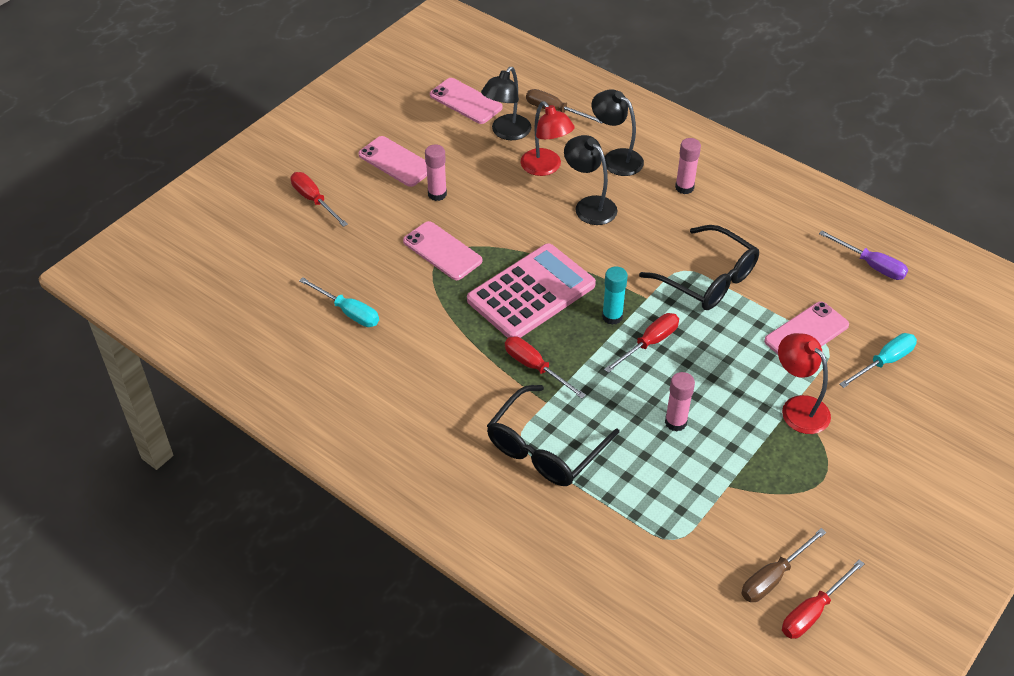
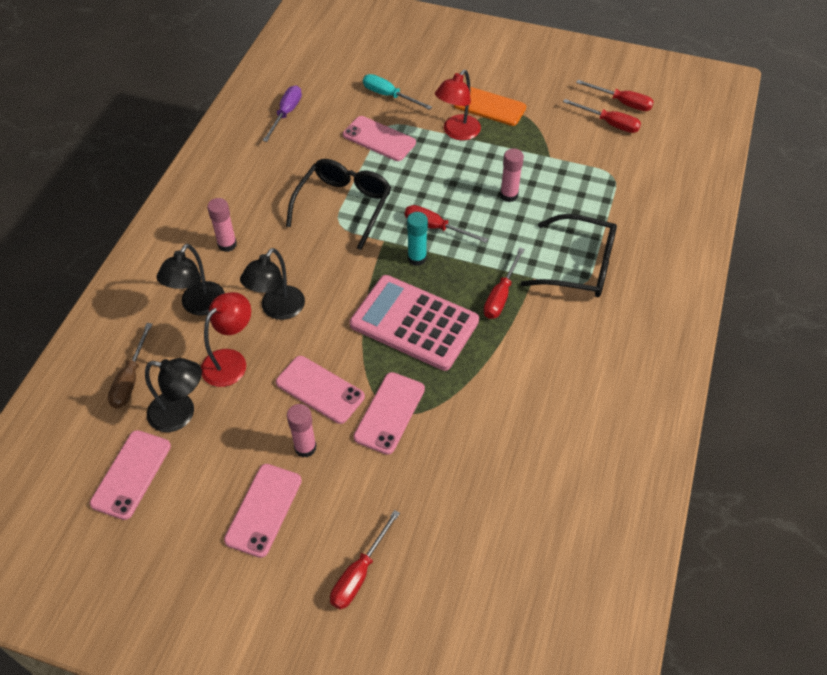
camera: 110 degrees left, 5 degrees up
(348, 312) = (509, 466): turquoise screwdriver -> none
(488, 214) = (320, 390): none -> pink phone
(773, 577) = (609, 123): brown screwdriver -> red screwdriver
(840, 456) = (489, 106): none -> orange phone

